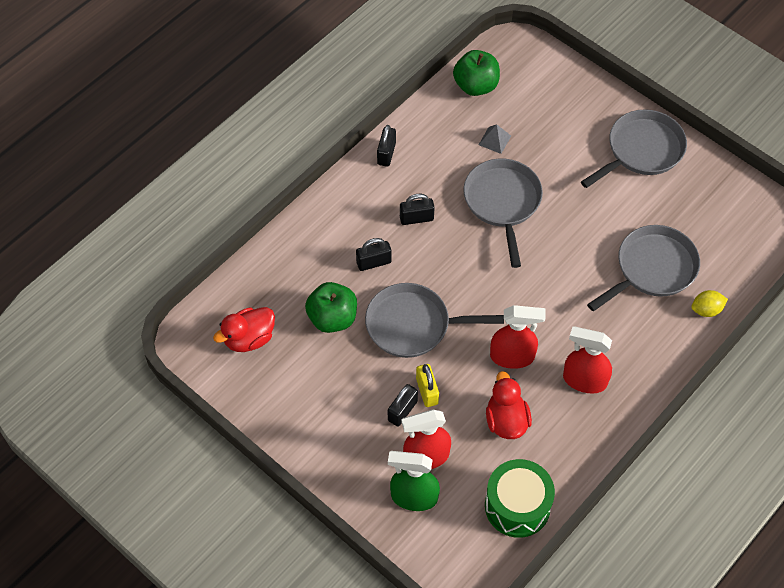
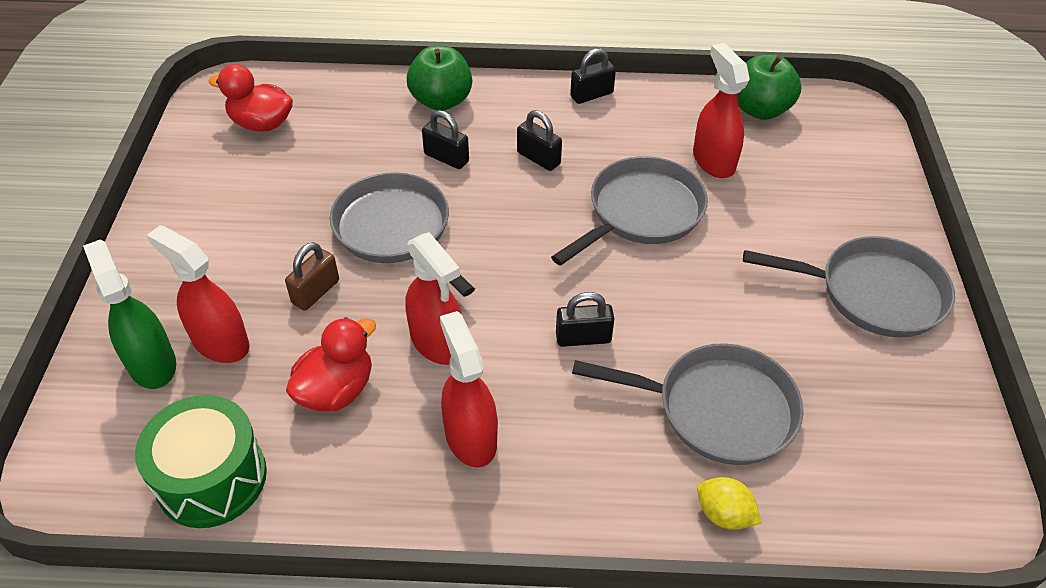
camera: 50 degrees right, 10 degrees down
(332, 318) = (343, 166): green apple -> green apple (441, 101)
(402, 411) = (269, 286): black padlock -> black padlock (583, 338)
(427, 391) = (316, 292): yellow padlock -> brown padlock
(494, 140) = (713, 161): grey pyramid -> red spray bottle

